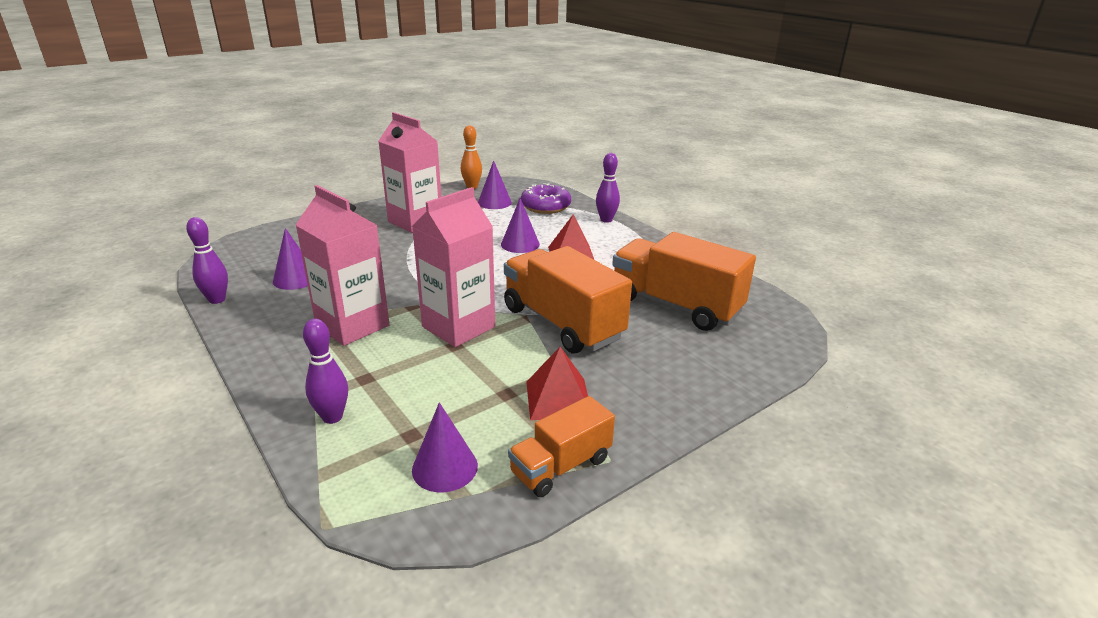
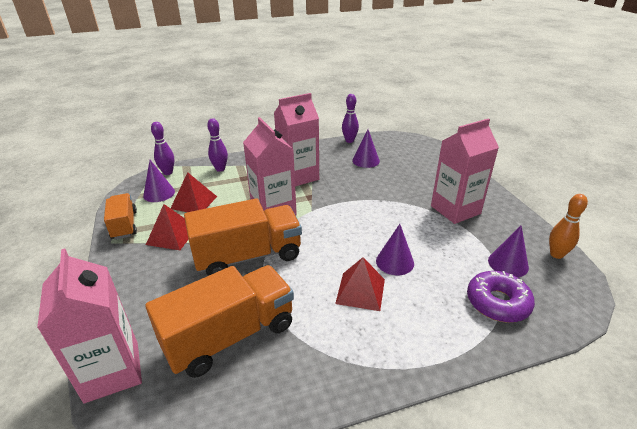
camera: 110 degrees right, 5 degrees up
(461, 409) = (194, 202): none -> red pyramid
(606, 220) = (451, 350): purple bowling pin -> purple bowling pin (168, 172)
(771, 355) = (112, 371): none -> pink carton

